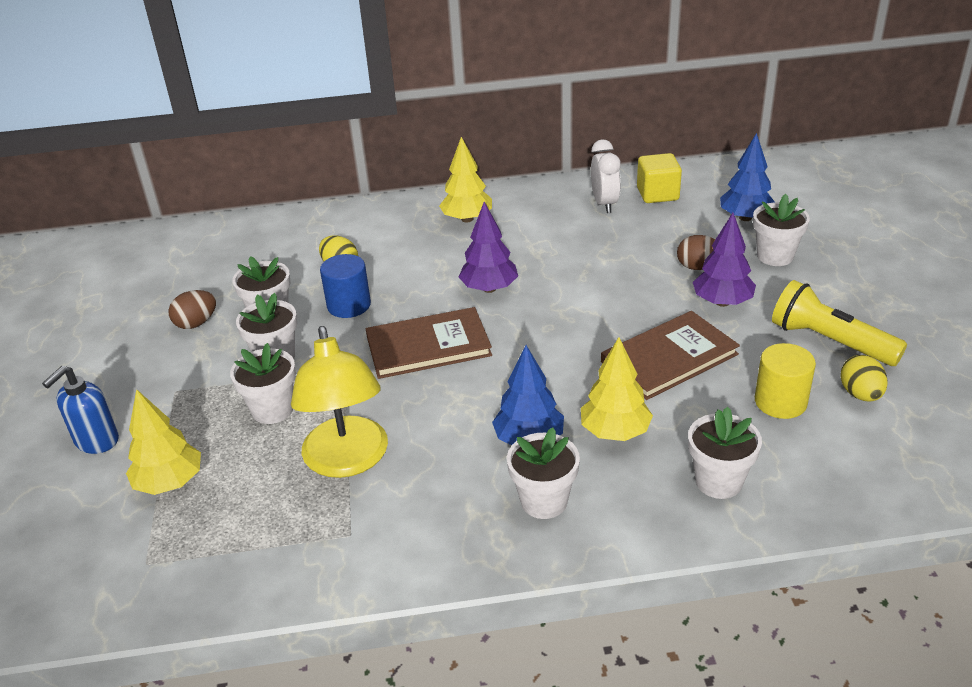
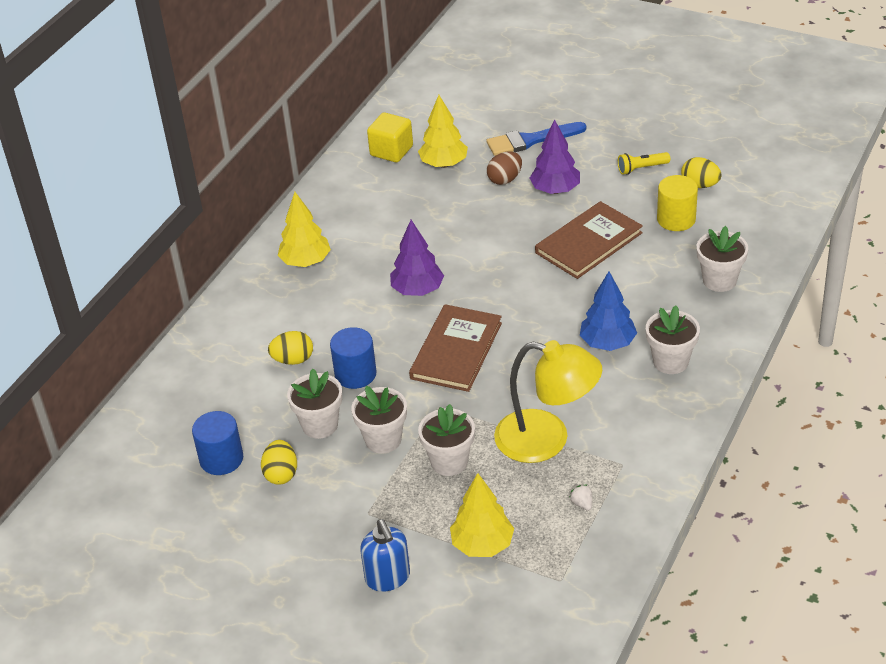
camera: 55 degrees left, 5 degrees up
(195, 287) = (221, 459): none -> blue cylinder
(196, 323) = (281, 474): brown egg -> yellow egg
(269, 529) = (582, 504): none -> white strawberry
(604, 204) = (372, 182): white clock -> none
(615, 432) = (637, 302): yellow tree -> yellow tree (444, 164)
(669, 358) = (588, 243): brown book -> brown book turned 45 degrees clockwise
(745, 218) = (471, 128): blue tree -> none
(775, 256) = (531, 140): white flower pot -> blue brush
(830, 341) = (641, 168): yellow flashlight -> yellow flashlight, size x0.53

